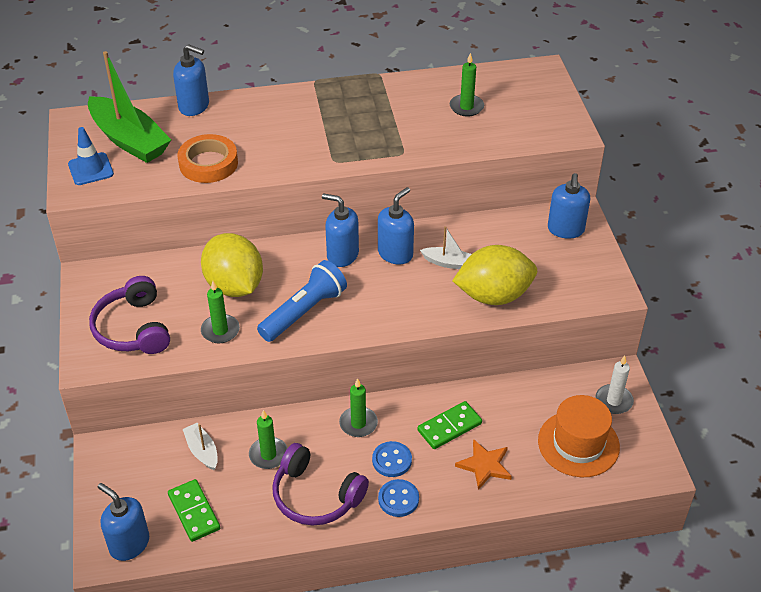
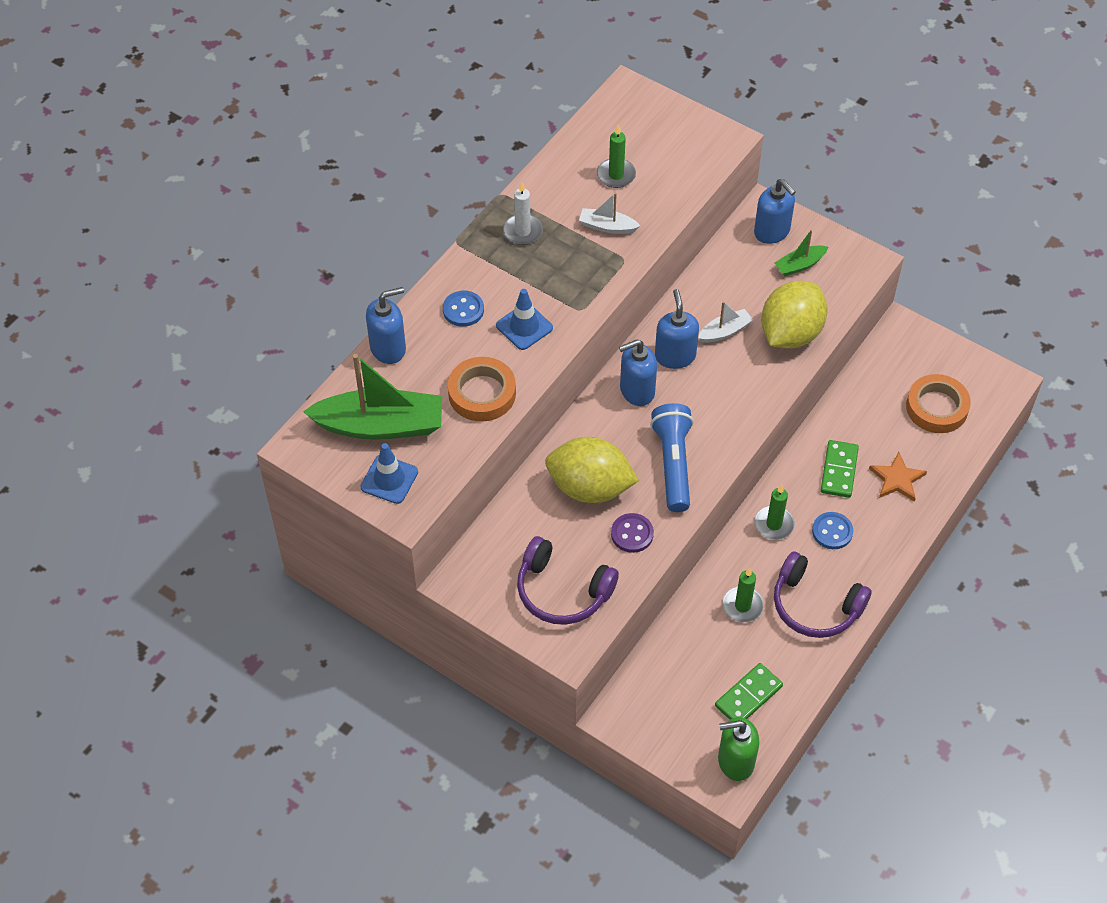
camera: 45 degrees left, 10 degrees up
(129, 544) = (735, 761): blue soap dispenser -> green soap dispenser
(194, 512) = (748, 696): green domino -> green domino turned 60 degrees counterclockwise
(202, 451) = (691, 647): white boat -> white boat (607, 227)
(220, 330) = (632, 534): green candle -> purple button
(286, 147) = (524, 327): none -> blue traffic cone
(316, 496) = (815, 605): purple headphones -> purple headphones turned 45 degrees clockwise
(398, 499) = (872, 556): blue button -> blue button (463, 310)
(558, 261) = (799, 265): none -> green boat
(578, 444) = (936, 407): orange hat -> orange tape
(613, 401) = (921, 353): white candle -> white candle (522, 231)

